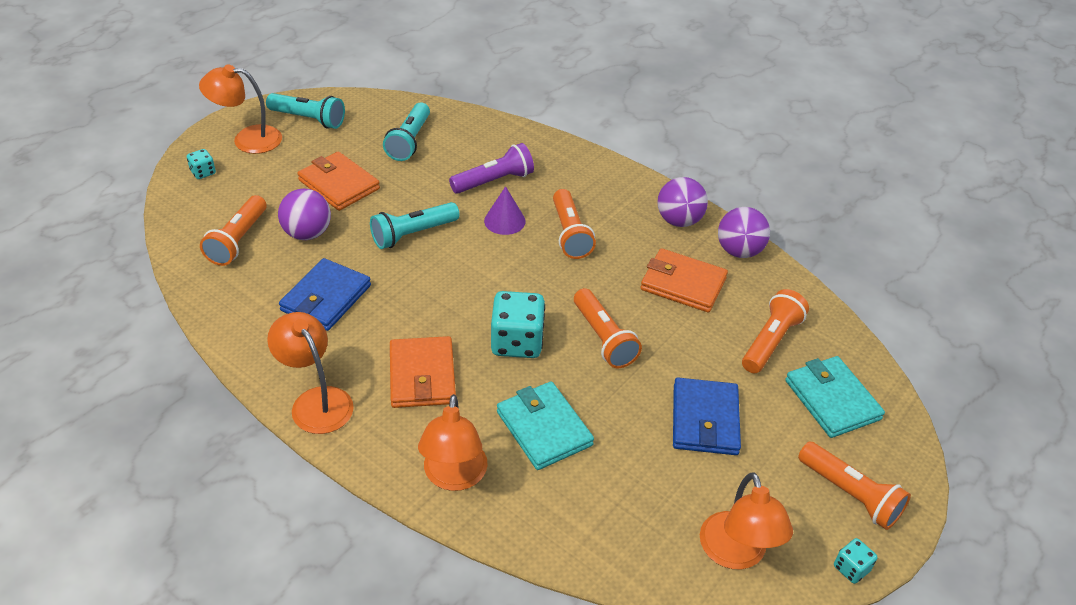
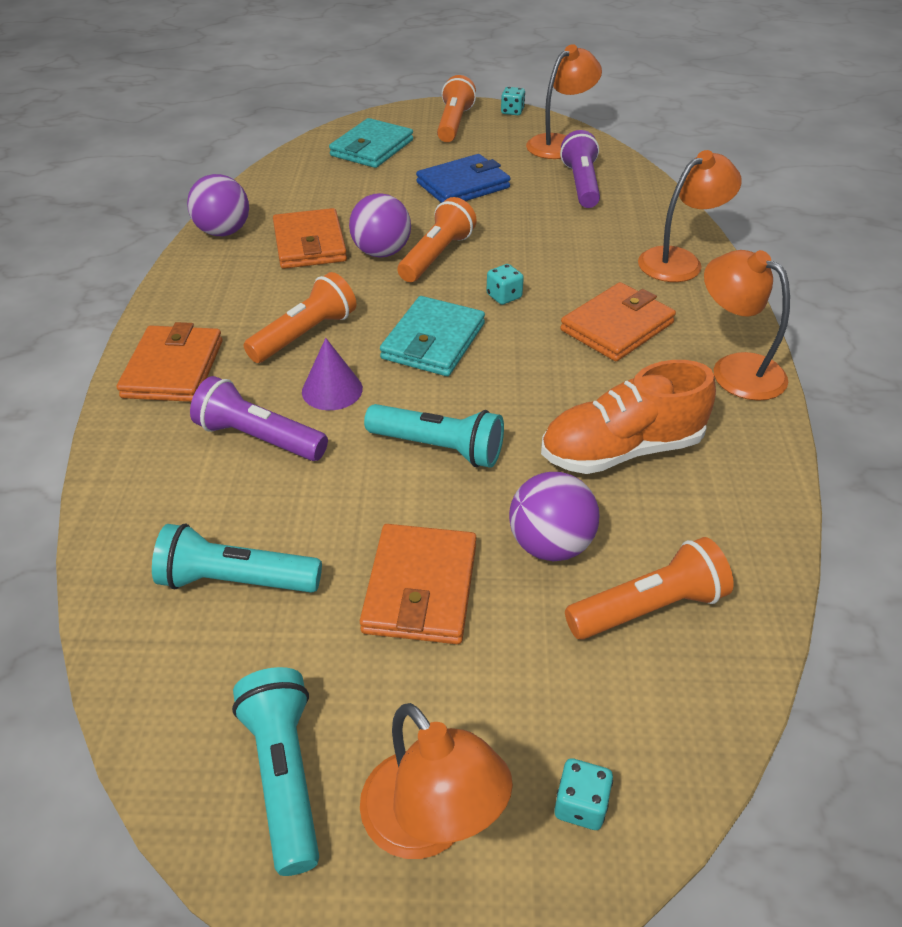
camera: 125 degrees left, 0 degrees up
(316, 401) = (735, 369): orange lamp -> orange lamp turned 120 degrees clockwise
(326, 298) = (621, 450): blue wallet -> orange shoe
(409, 141) = (236, 580): turquoise flashlight -> turquoise flashlight turned 150 degrees counterclockwise
(517, 342) = (504, 296): turquoise dice -> turquoise dice, size x0.49
(544, 428) = (574, 243): turquoise wallet -> turquoise wallet (433, 341)
(588, 176) = (173, 369): none -> orange wallet
(635, 507) = (581, 184): none -> purple flashlight
(679, 221) = (206, 278): purple ball -> purple ball (381, 252)
(770, 341) = (337, 185): orange flashlight -> none

